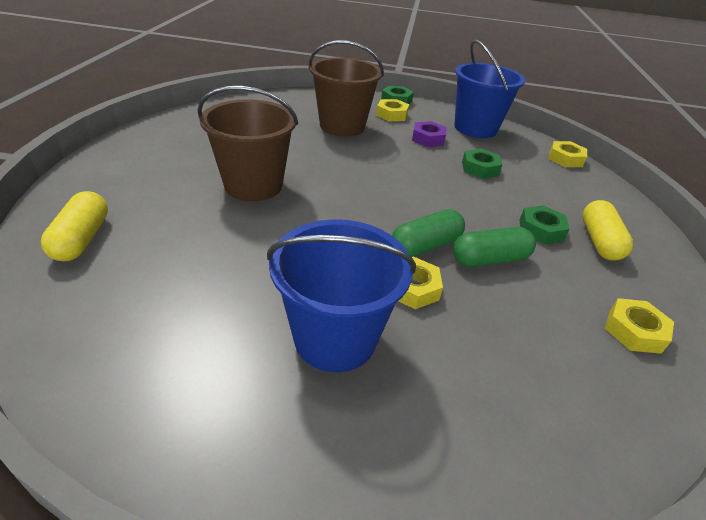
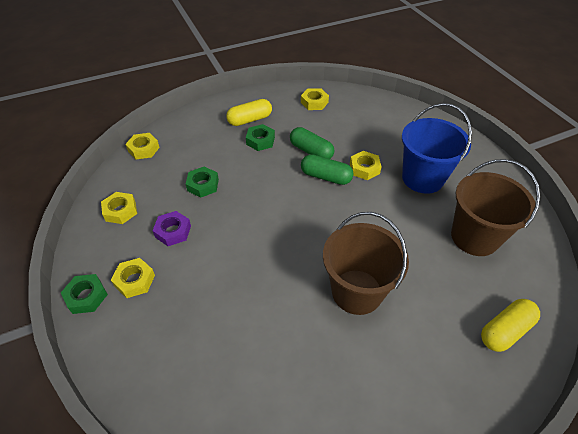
camera: 120 degrees left, 10 degrees up
(342, 126) = (199, 303): brown bucket -> brown bucket (474, 237)
(475, 128) = (120, 211): blue bucket -> yellow nut

